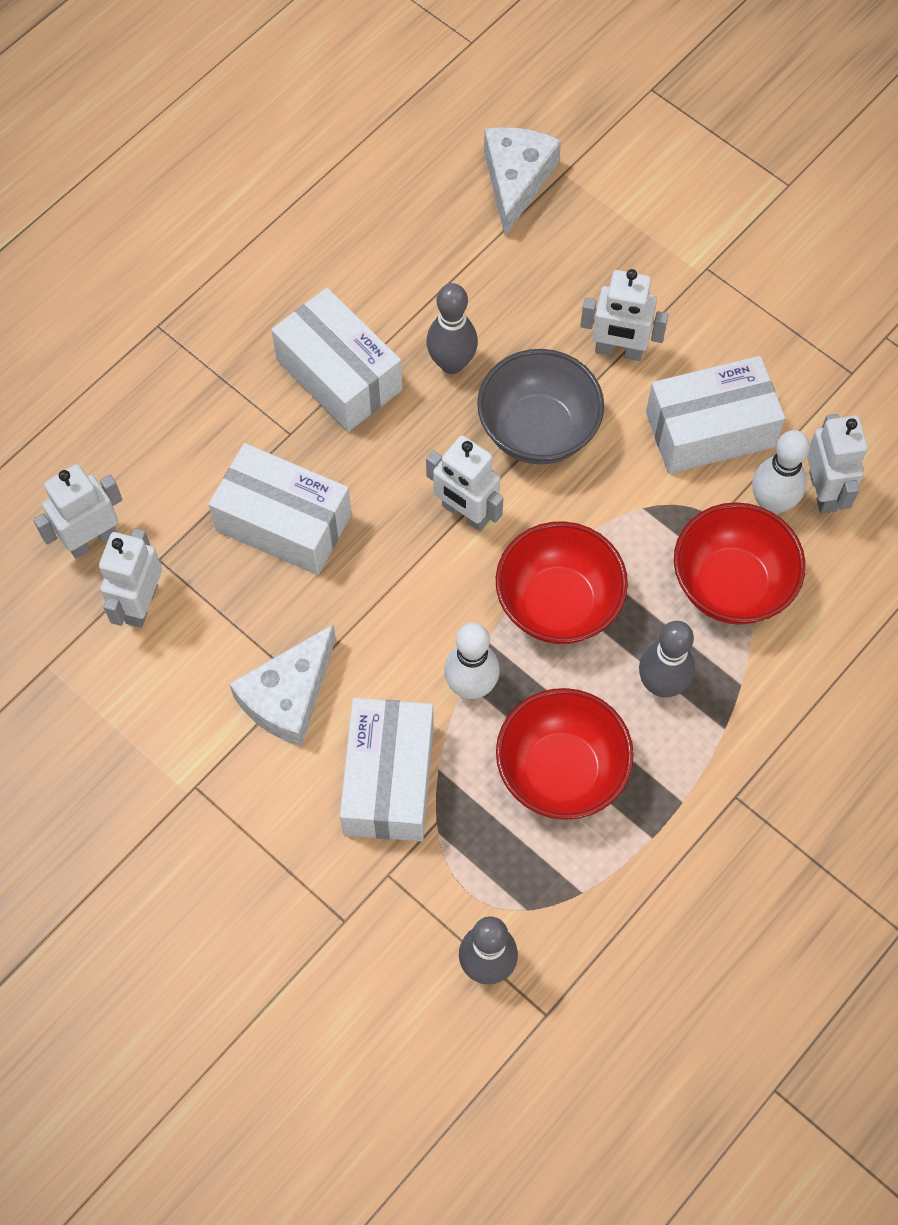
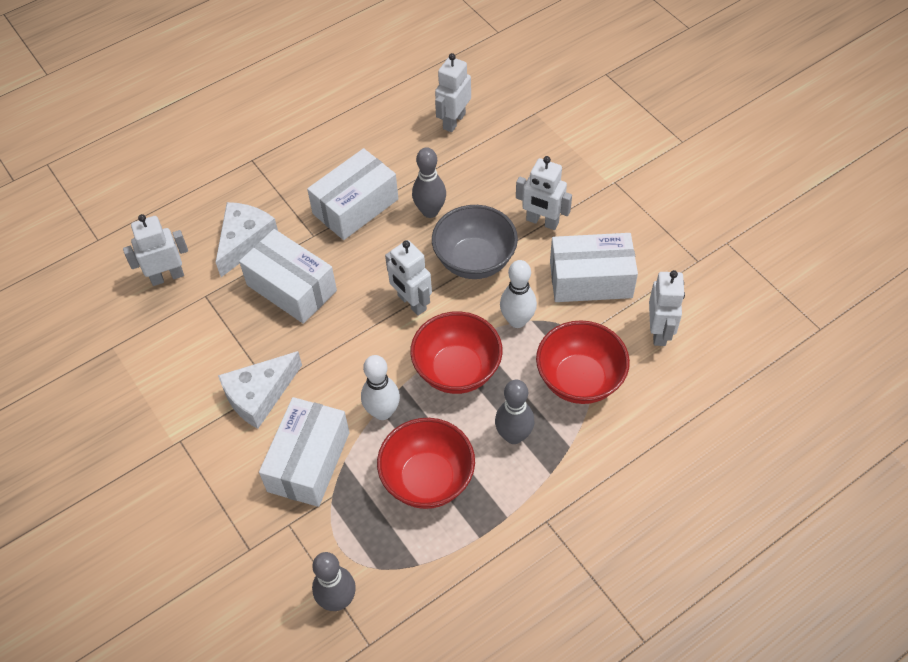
camera: 15 degrees right, 10 degrees down
(141, 604) = (184, 320): white robot -> white robot (454, 121)
(339, 375) = (355, 206): white box -> white box turned 75 degrees clockwise
(516, 180) = (503, 112): white cheese -> white cheese (245, 241)
(771, 503) = (621, 333): white bowling pin -> white bowling pin (517, 320)

